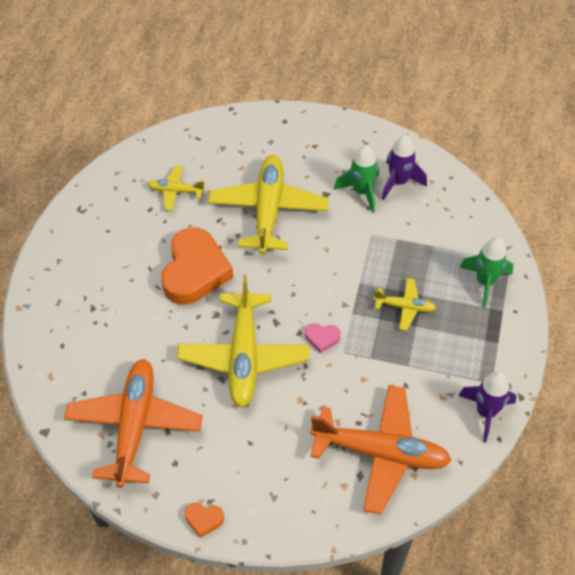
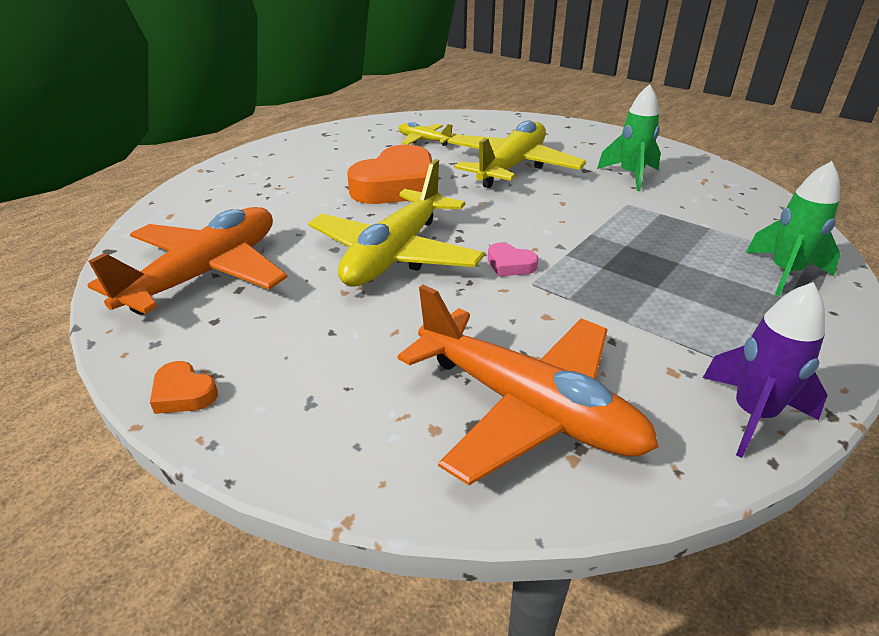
camera: 25 degrees right, 20 degrees down
(398, 182) = (681, 178): purple rocket -> none
(405, 307) = (647, 267): yellow plane -> none

